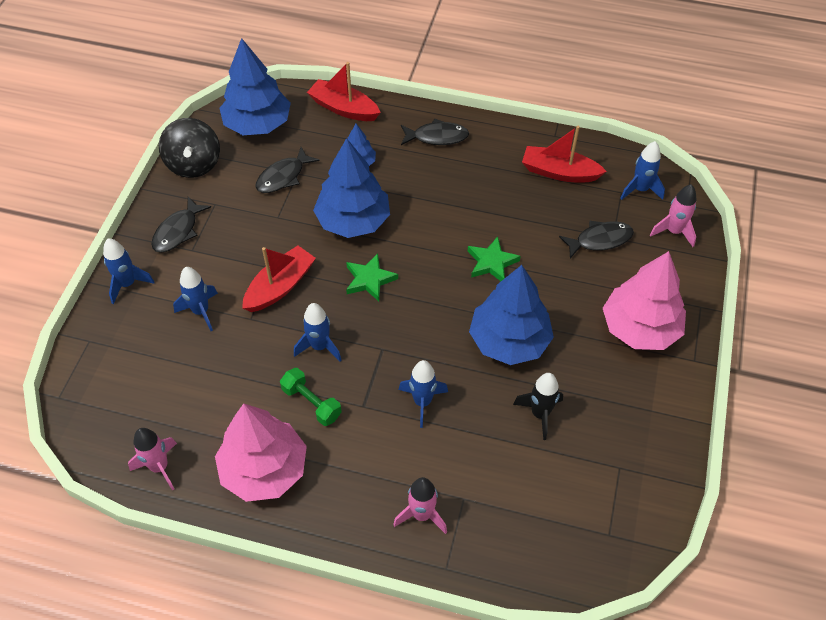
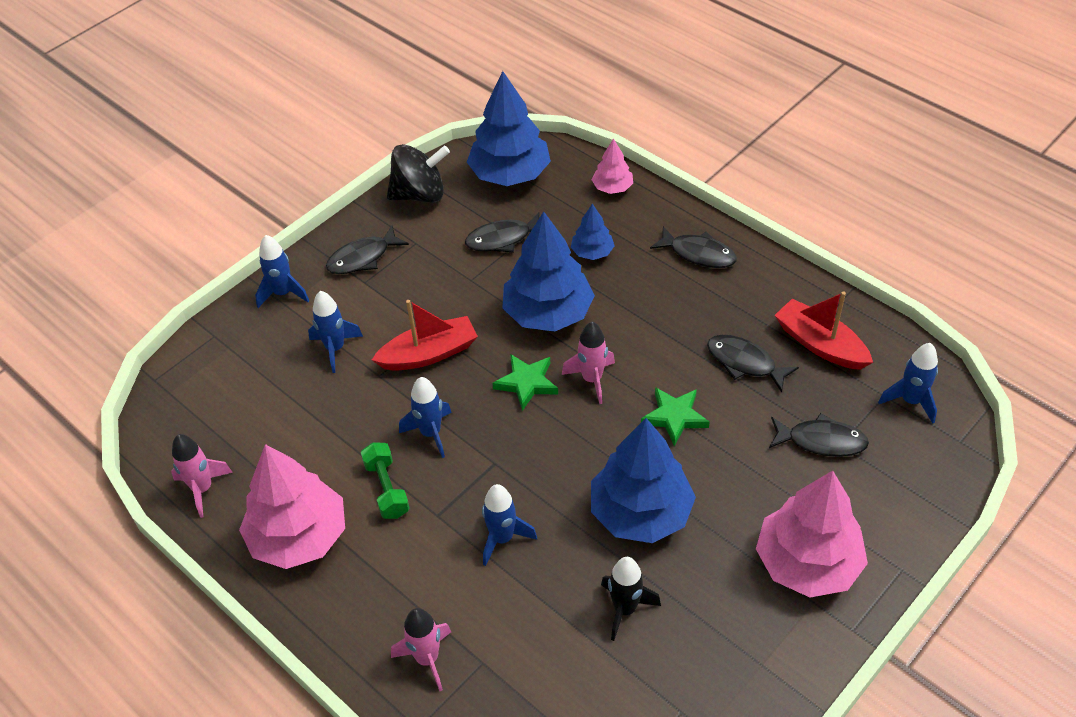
camera: 30 degrees right, 5 degrees down
(194, 164) = (420, 194): black spinning top -> black spinning top turned 120 degrees counterclockwise
(344, 108) = (612, 187): red boat -> pink tree
(516, 204) = (745, 363): none -> black fish
(673, 232) = (923, 467): pink rocket -> pink rocket (592, 379)

